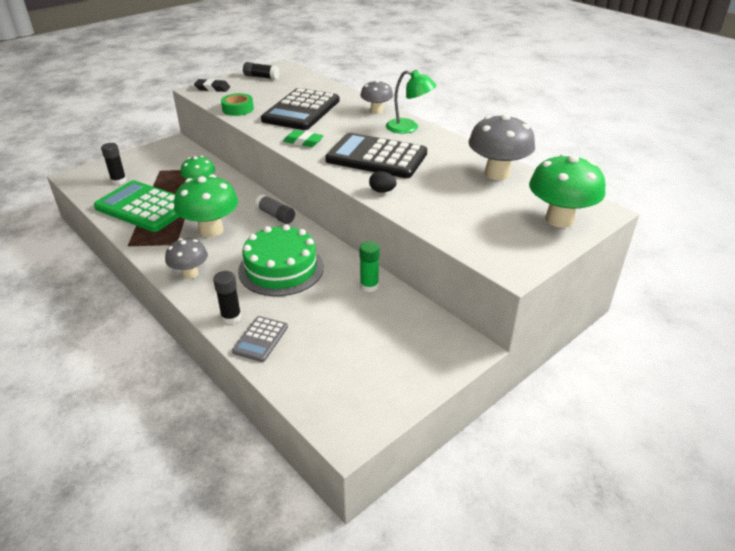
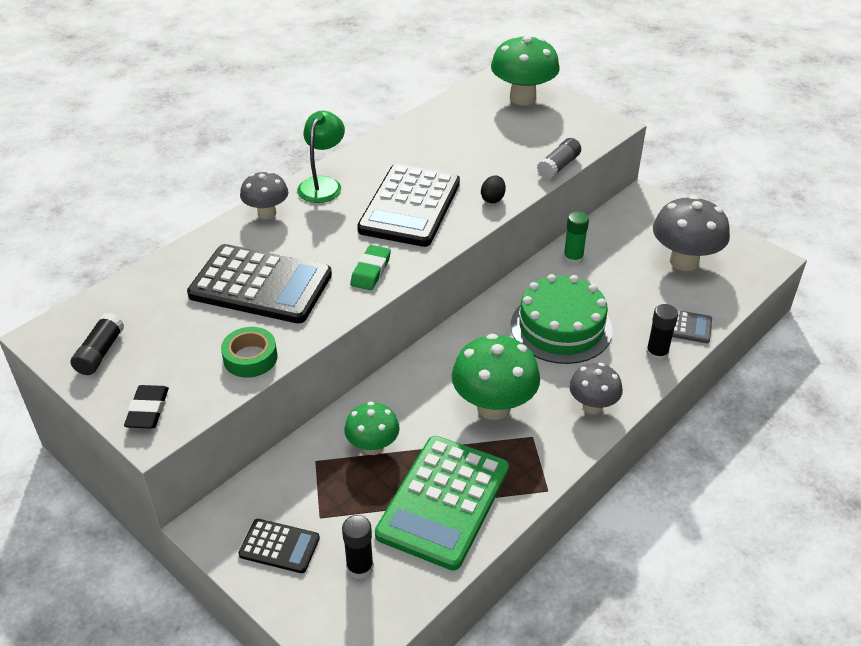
camera: 95 degrees left, 5 degrees up
(148, 160) = (279, 546): none -> black calculator
(275, 216) = (447, 348): grey glue stick -> grey glue stick (558, 166)
(497, 174) = (439, 126): grey mushroom -> grey mushroom (684, 261)

